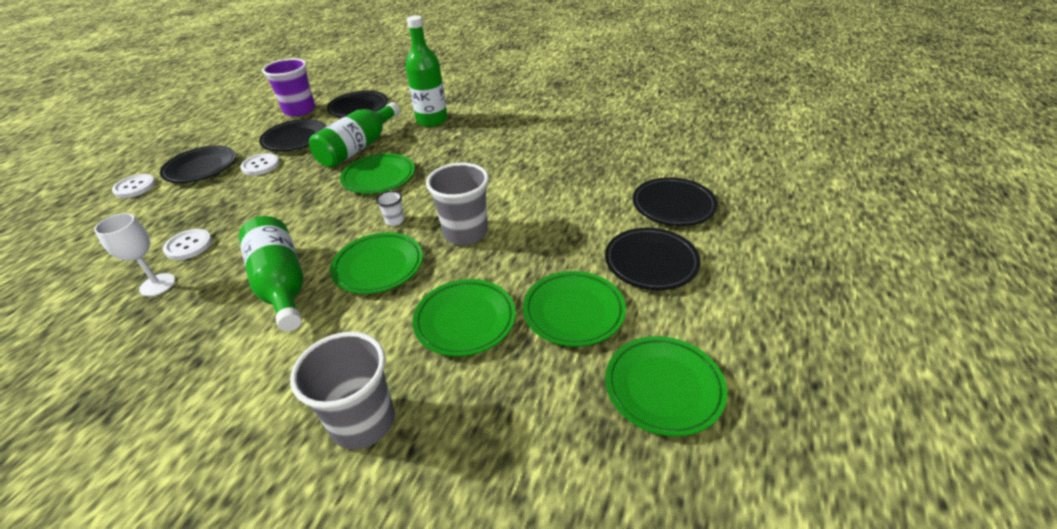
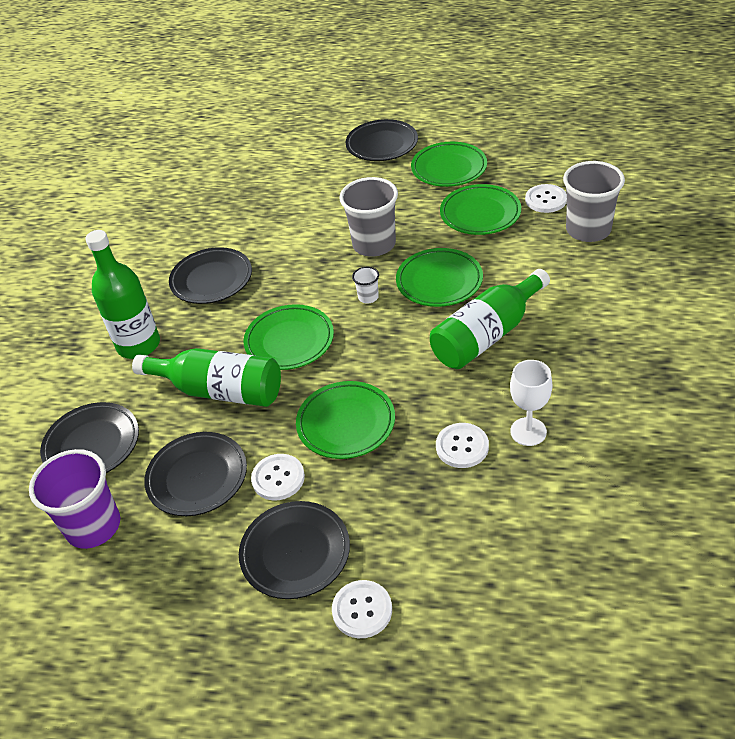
camera: 100 degrees left, 5 degrees up
(454, 394) = (546, 200): none -> white button
(663, 388) = (497, 127): green plate -> green plate (346, 423)
(673, 206) = (303, 143): black plate -> black plate (211, 280)

